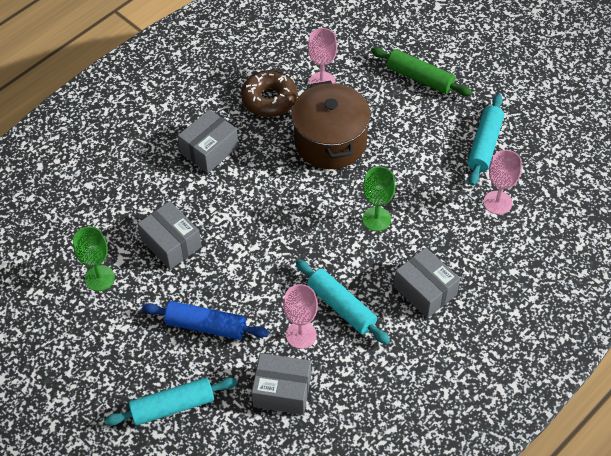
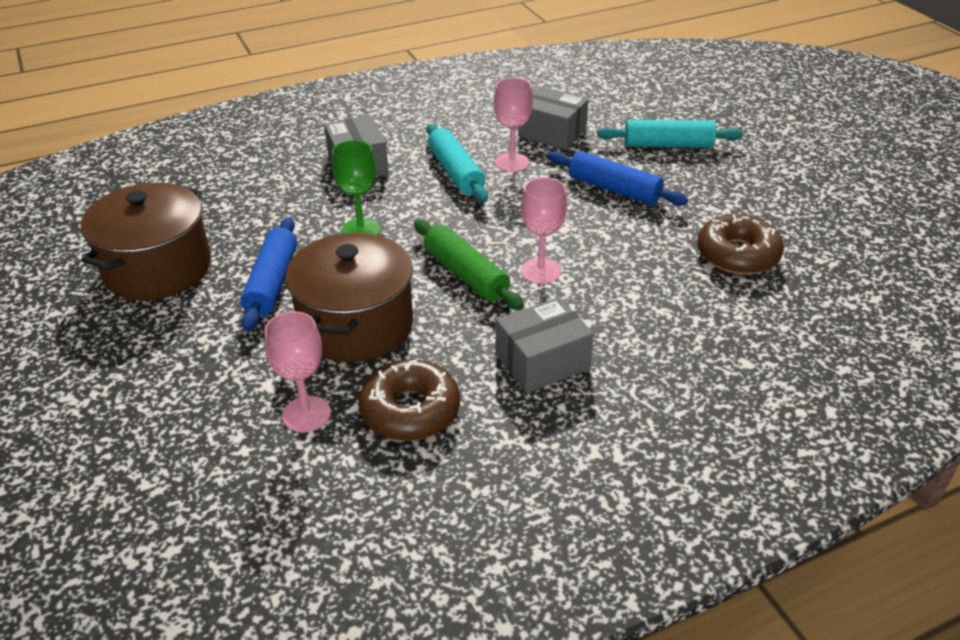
camera: 160 degrees left, 15 degrees down
(100, 278) = (737, 255): green goblet -> brown donut
(171, 243) = (634, 267): grey box -> none
(403, 156) = (272, 283): none -> blue rolling pin
(420, 78) = (152, 375): green rolling pin -> green rolling pin (465, 275)
(484, 145) = (158, 269): turquoise rolling pin -> brown pot
(497, 202) = (207, 212): pink goblet -> pink goblet (540, 271)

